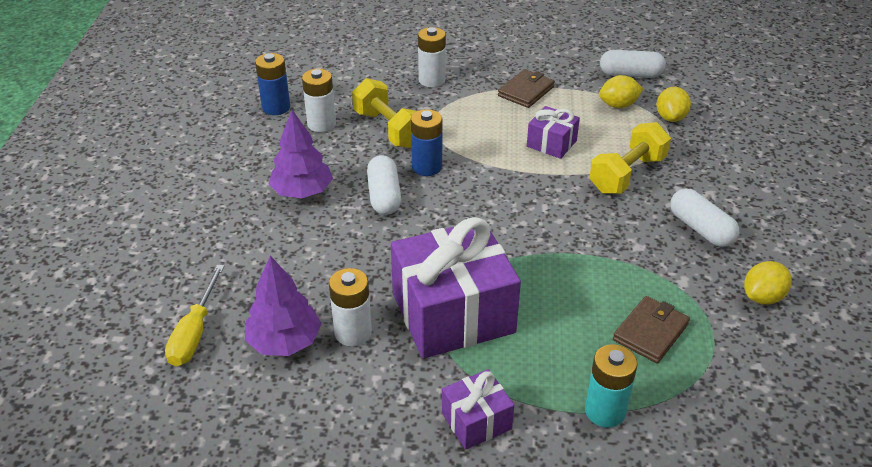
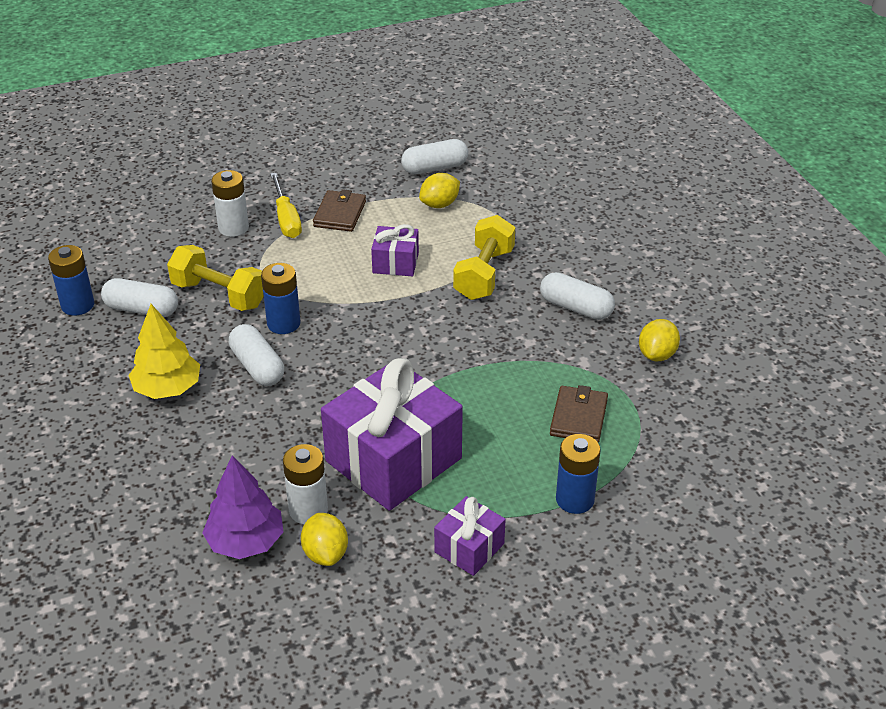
camera: 25 degrees left, 0 degrees up
(195, 332) = (146, 565): yellow screwdriver -> yellow screwdriver (286, 219)
(302, 192) = (167, 389): purple tree -> yellow tree
(321, 124) = (141, 309): white battery -> white capsule
(605, 411) = (575, 499): turquoise battery -> blue battery
(670, 118) = (496, 204): yellow lemon -> yellow lemon (325, 553)

